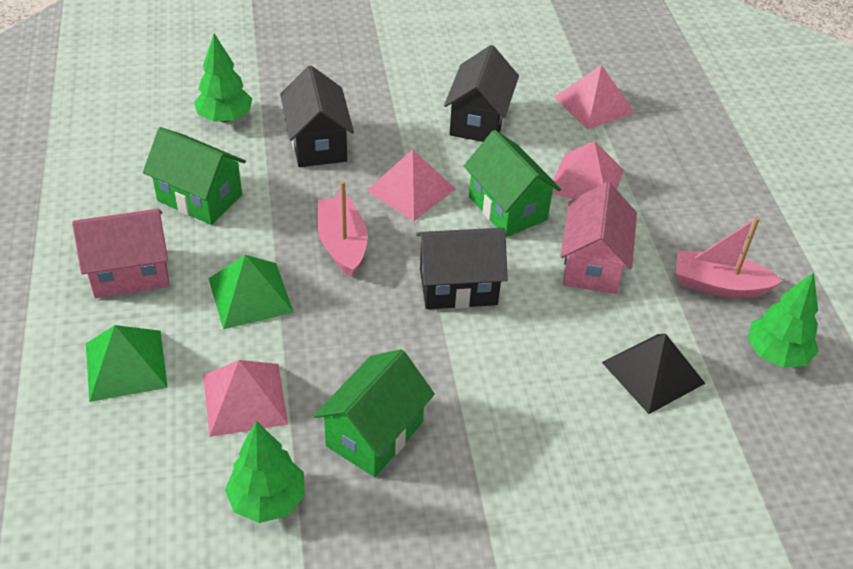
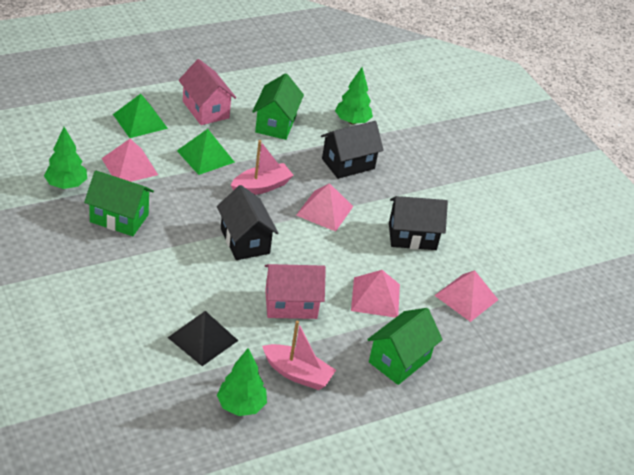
camera: 70 degrees right, 5 degrees down
(508, 208) = (328, 258): green house -> green house (399, 360)
(719, 285) = (297, 374): pink boat -> pink boat turned 120 degrees clockwise

